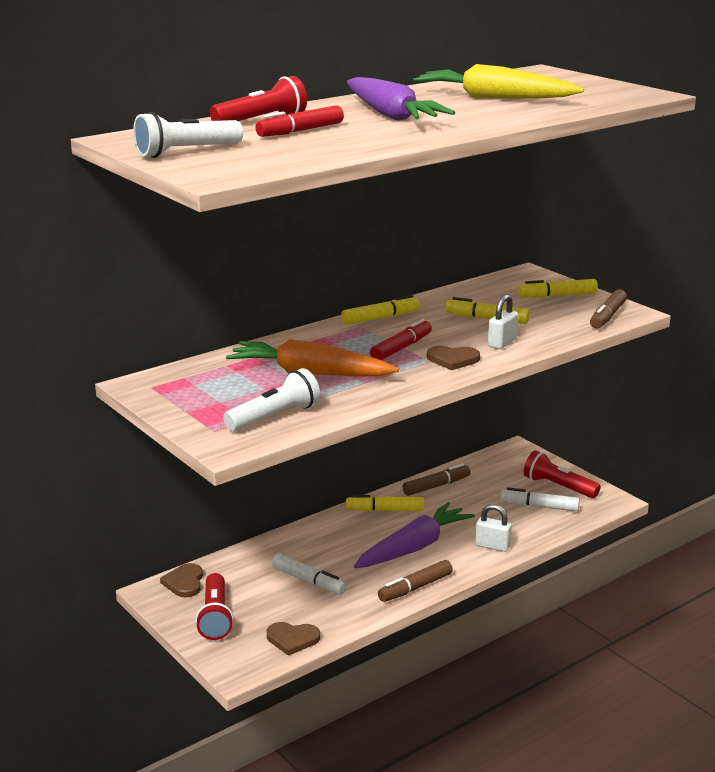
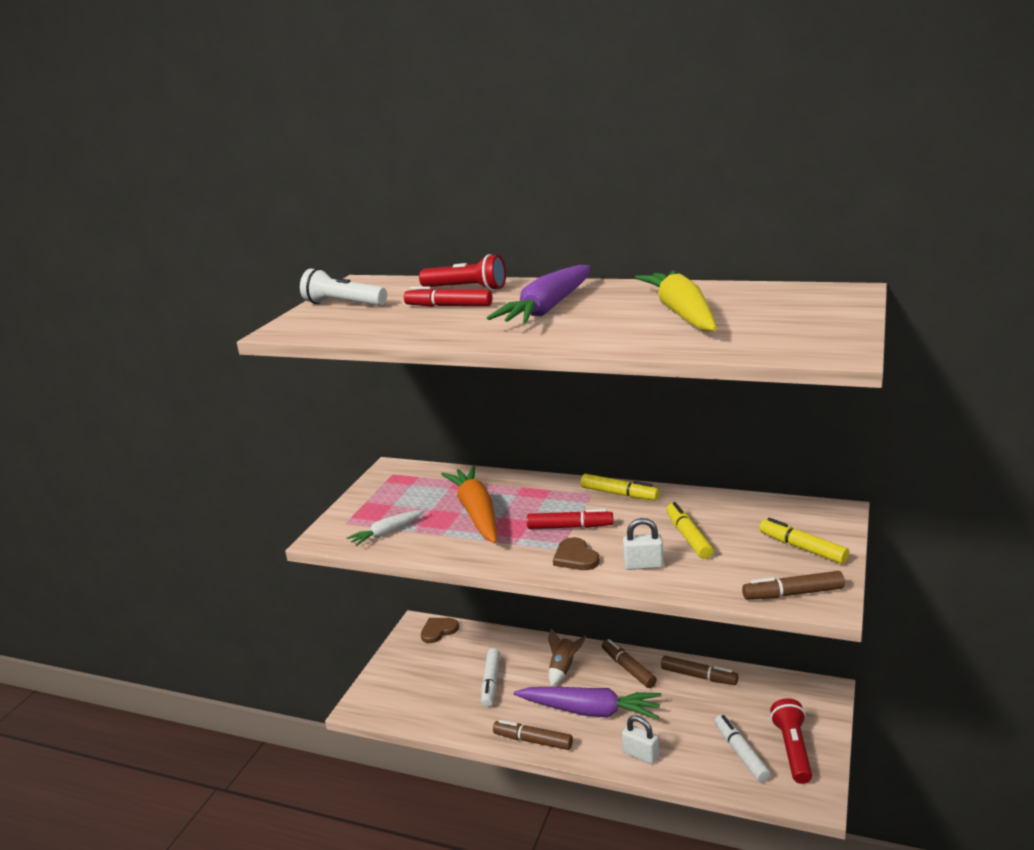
camera: 60 degrees right, 0 degrees up
(215, 617) = (410, 665): red flashlight -> none
(274, 417) = (387, 533): white flashlight -> white carrot
(292, 639) = (412, 713): brown heart -> none
(342, 539) = (563, 669): none -> brown rocket
(385, 510) = (628, 668): yellow marker -> brown marker
(492, 546) = (640, 755): white padlock -> white padlock turned 45 degrees counterclockwise

